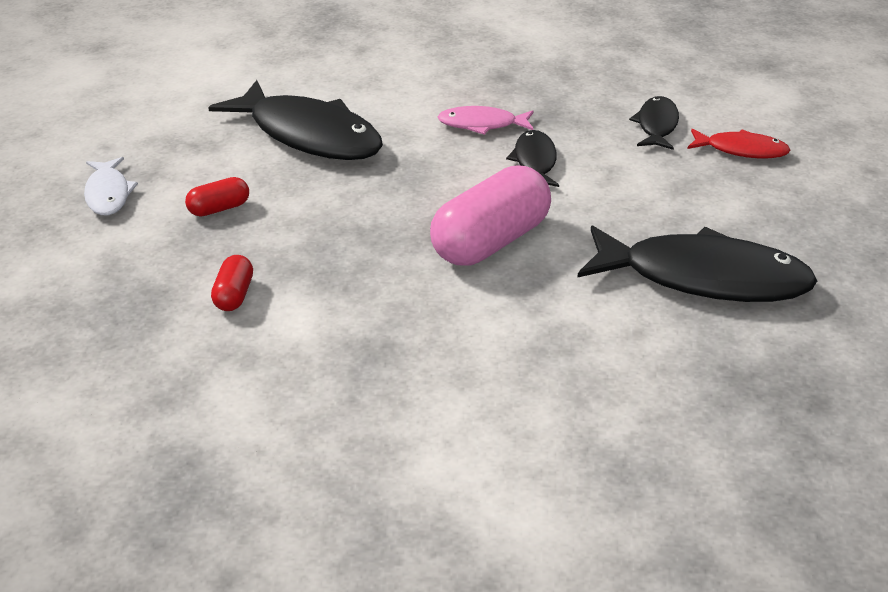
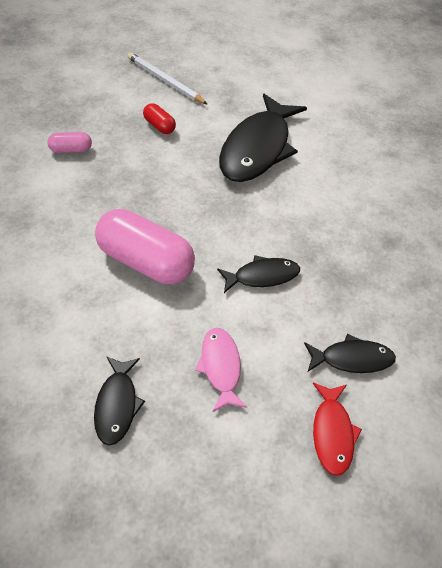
camera: 75 degrees right, 15 degrees up
(108, 194) = (165, 81): white fish -> white pencil
(234, 295) = (71, 150): red capsule -> pink capsule
(482, 124) = (307, 237): pink fish -> pink fish (221, 367)
(704, 278) = (117, 405): black fish -> black fish, size x0.50

